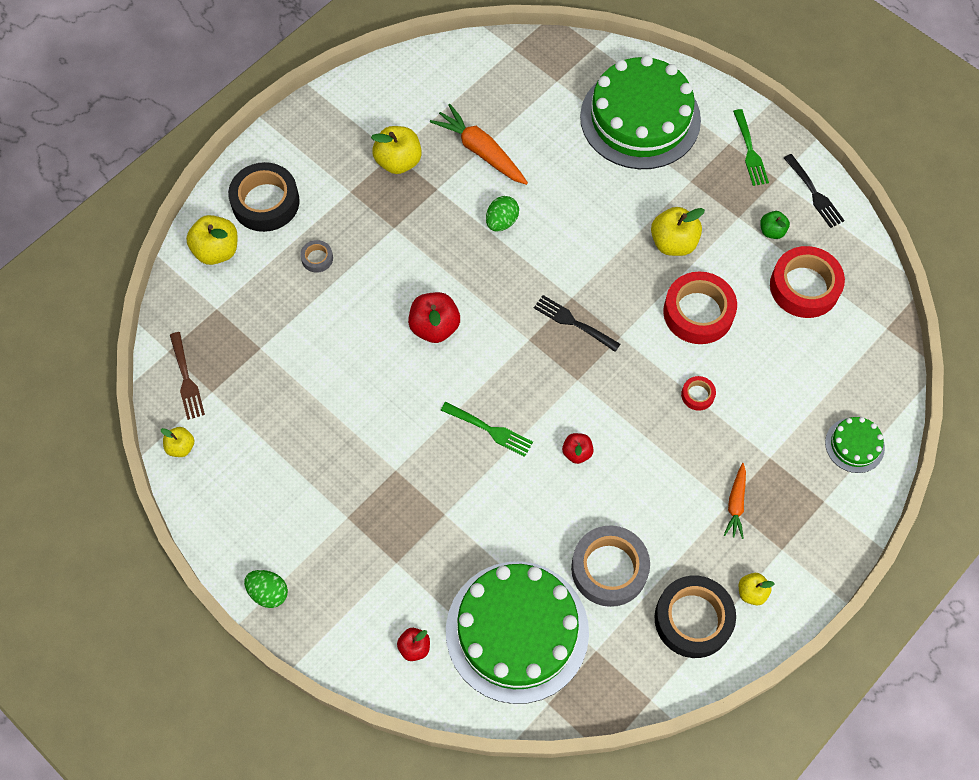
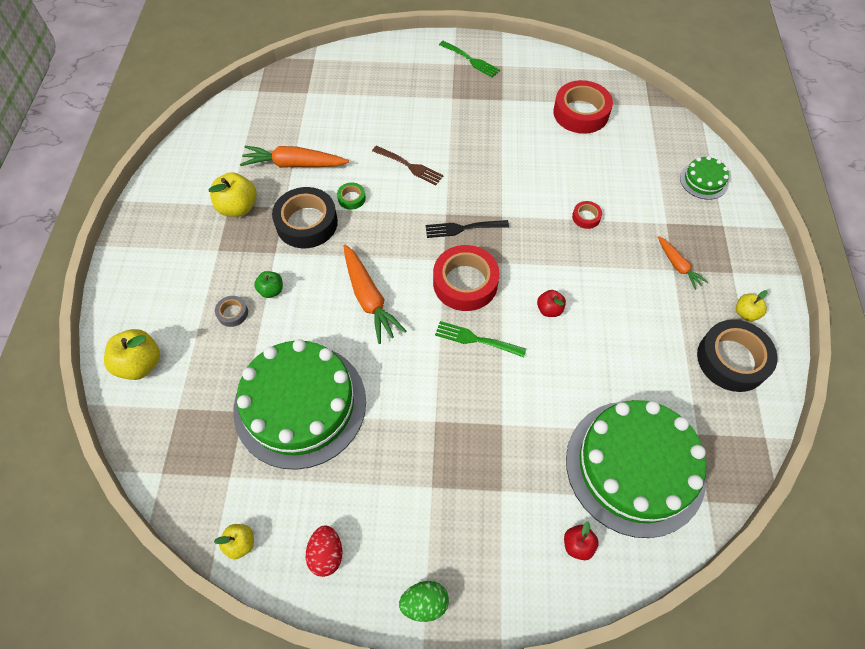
camera: 40 degrees left, 5 degrees down
(186, 379) = (198, 483): brown fork -> brown fork (409, 166)
(232, 503) = (326, 554): none -> red egg
(265, 202) = (153, 301): black tape -> black tape (306, 223)
(434, 327) = (369, 298): red apple -> orange carrot
(490, 430) = (476, 339): green fork -> green fork turned 150 degrees counterclockwise
(501, 222) = (351, 198): green egg -> green tape
(609, 569) = (648, 370): grey tape -> none
(640, 118) = (384, 82): green cake -> green cake (300, 404)
(673, 243) = (478, 139): yellow apple -> none
(698, 312) = (535, 168): red tape -> red tape (465, 283)
(772, 231) = (530, 95): green apple -> green apple (271, 290)
(814, 193) = (532, 60): black fork -> none

